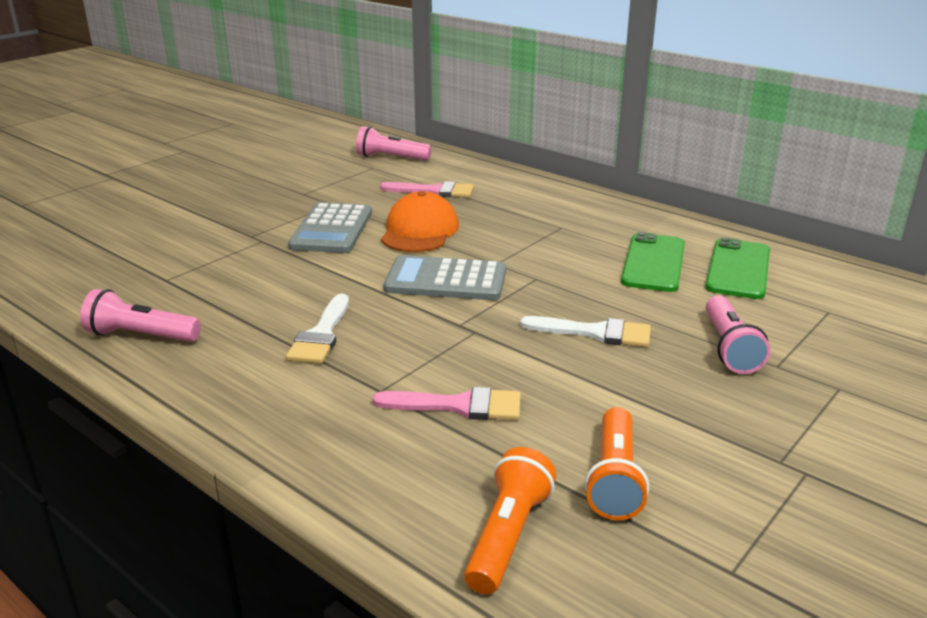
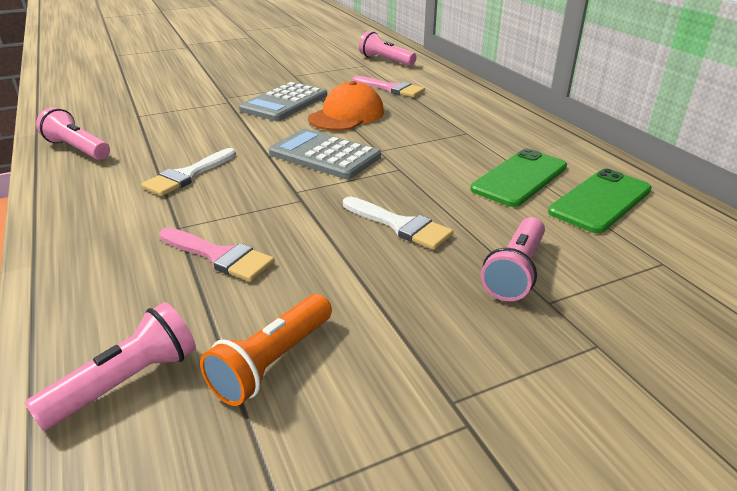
camera: 25 degrees right, 5 degrees up
(508, 536) = (127, 382): orange flashlight -> pink flashlight

